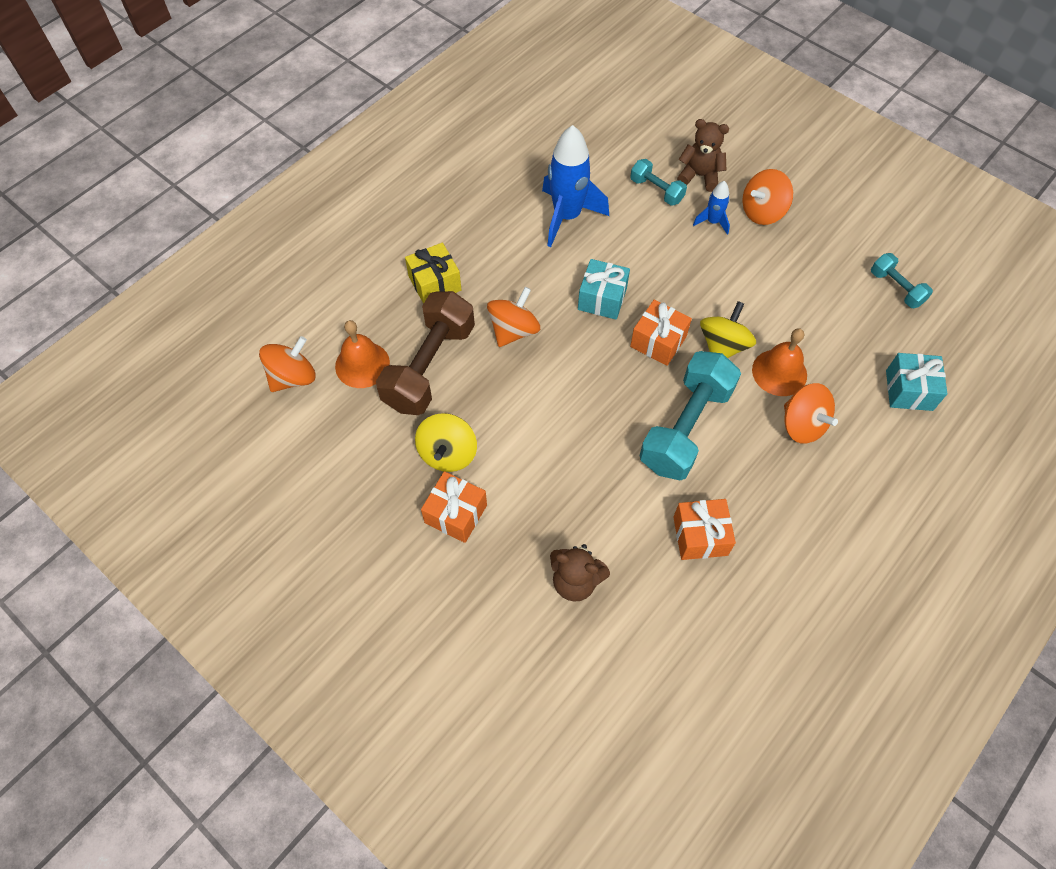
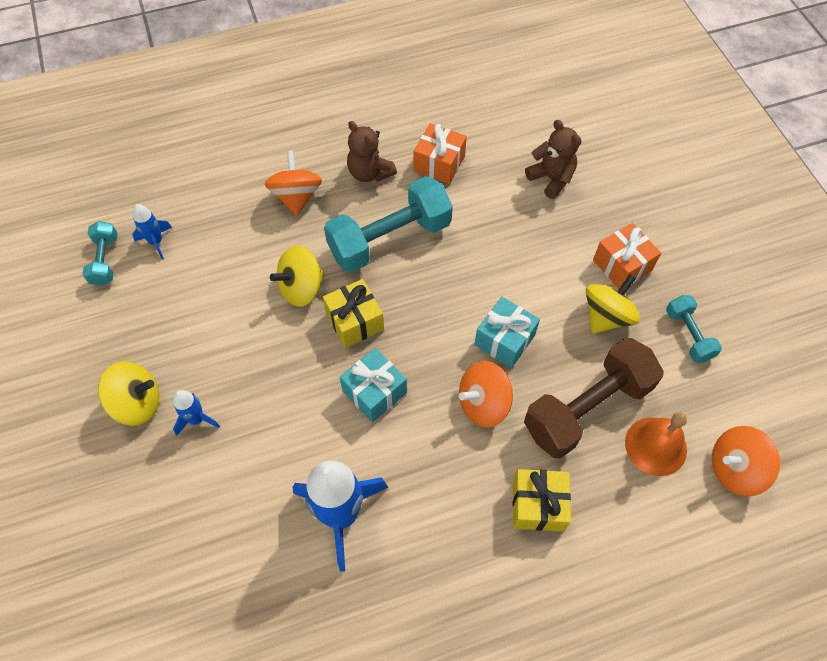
camera: 150 degrees left, 0 degrees up
(656, 190) = (219, 494): turquoise dumbbell -> turquoise dumbbell (688, 335)
(658, 341) = (355, 321): orange gift -> yellow gift
(699, 176) = (156, 487): brown teddy bear -> brown teddy bear (369, 173)
(762, 212) = (137, 403): orange spinning top -> yellow spinning top
(779, 372) = (275, 243): orange bell -> none
(875, 322) = (156, 242): none -> blue rocket
(909, 390) = (190, 180): turquoise gift -> turquoise gift (504, 340)

